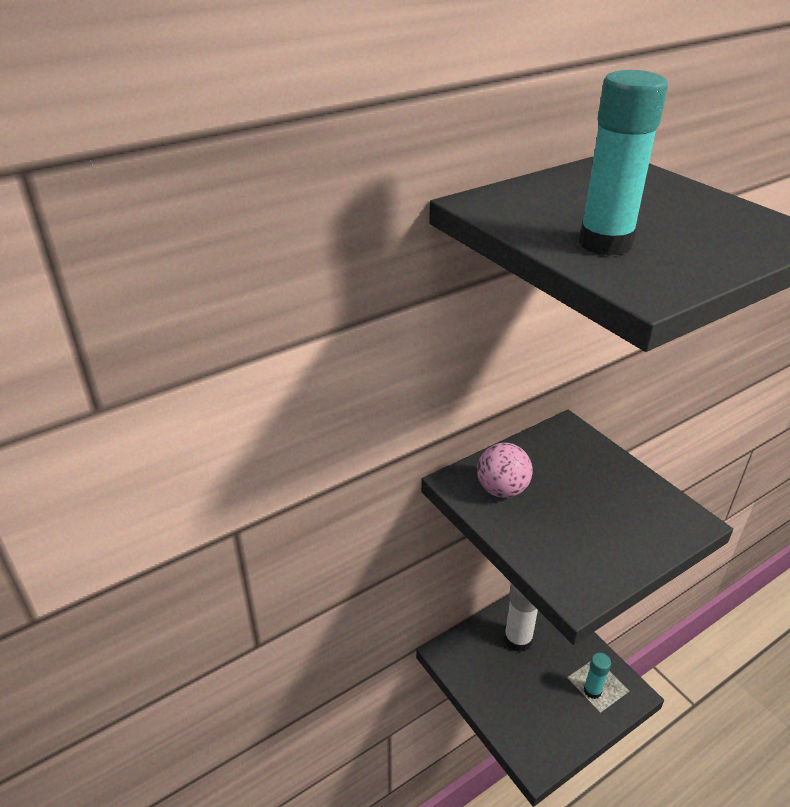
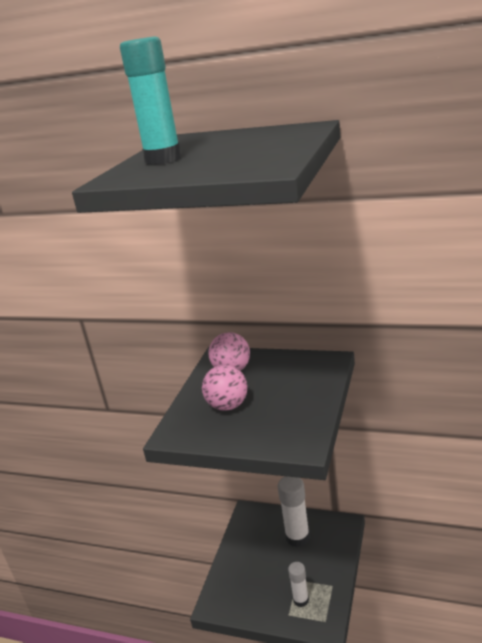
camera: 55 degrees right, 10 degrees down
(569, 528) = (228, 405): none -> pink ball
(592, 691) = (301, 600): turquoise glue stick -> white glue stick

